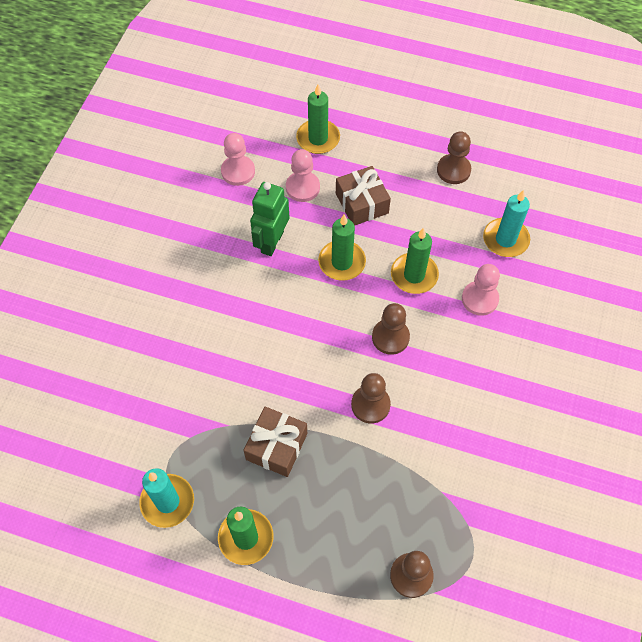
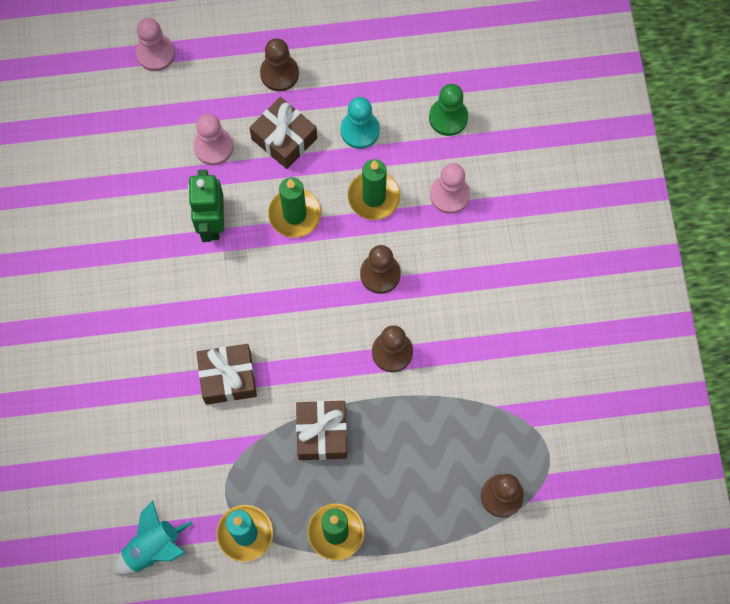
camera: 25 degrees left, 10 degrees up
(85, 478) = (153, 548): none -> turquoise rocket
(222, 366) = (228, 378): none -> brown gift
(238, 171) = (135, 157): pink pawn -> pink pawn (155, 53)
(318, 139) = (202, 81): green candle -> none
(426, 221) = (360, 130): none -> turquoise pawn
(453, 170) = (362, 59): brown pawn -> brown pawn (279, 73)
(505, 239) = (448, 117): turquoise candle -> green pawn

